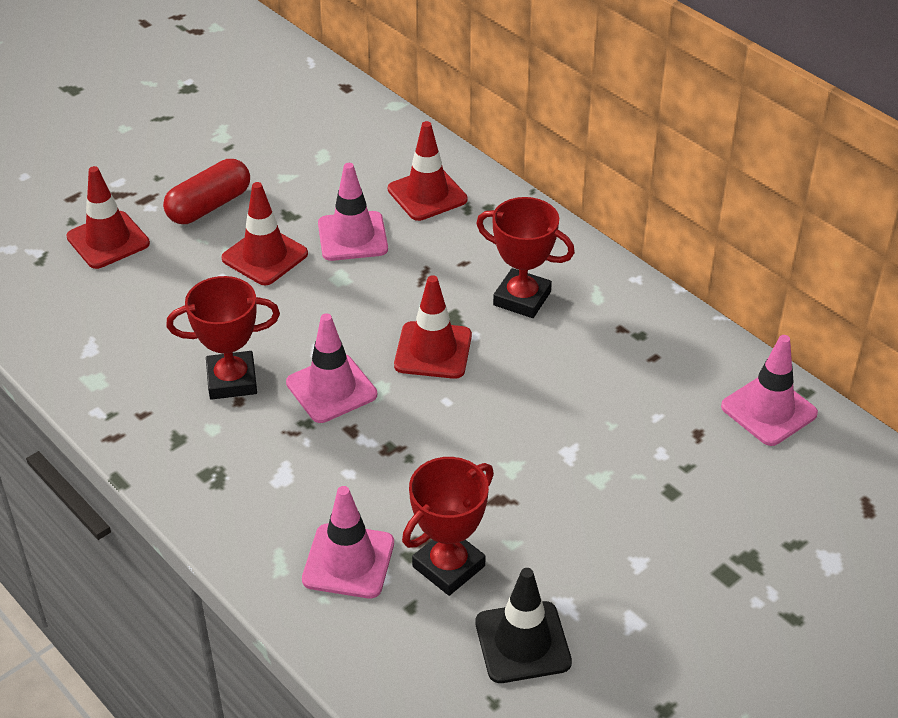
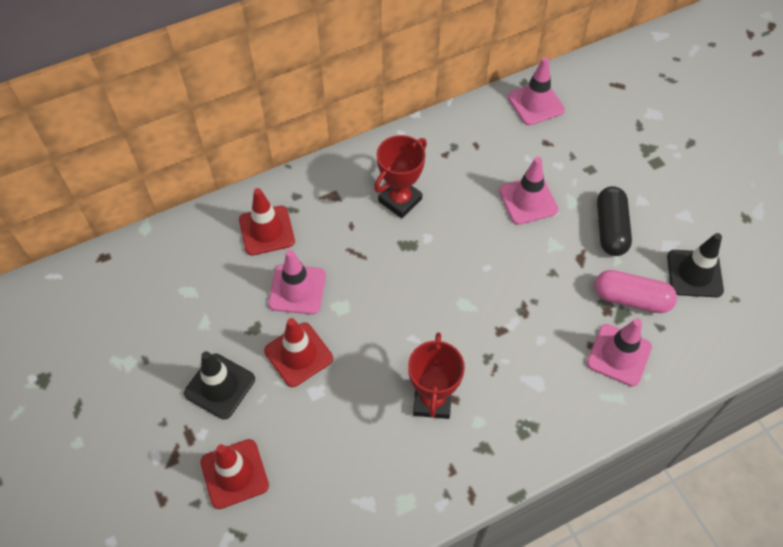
camera: 75 degrees left, 15 degrees up
(209, 206) = (220, 386): red capsule -> black traffic cone
(331, 389) = (458, 335): pink traffic cone -> pink traffic cone (528, 200)
(433, 350) = (436, 264): red traffic cone -> none
(448, 566) = (631, 299): red trophy -> pink capsule
(567, 528) = (610, 229): none -> black capsule

